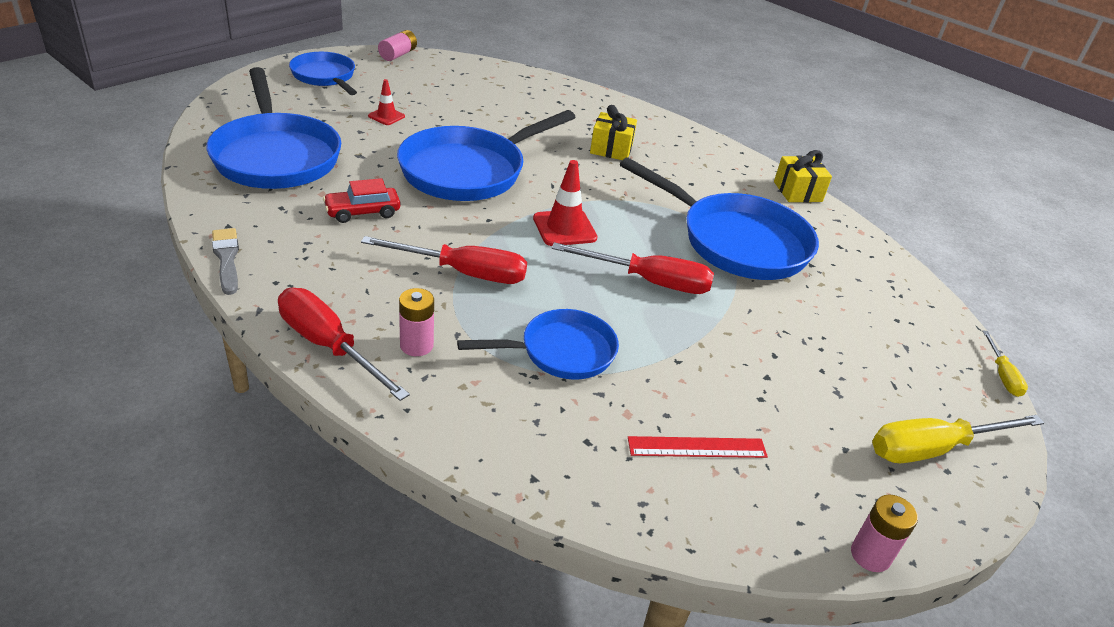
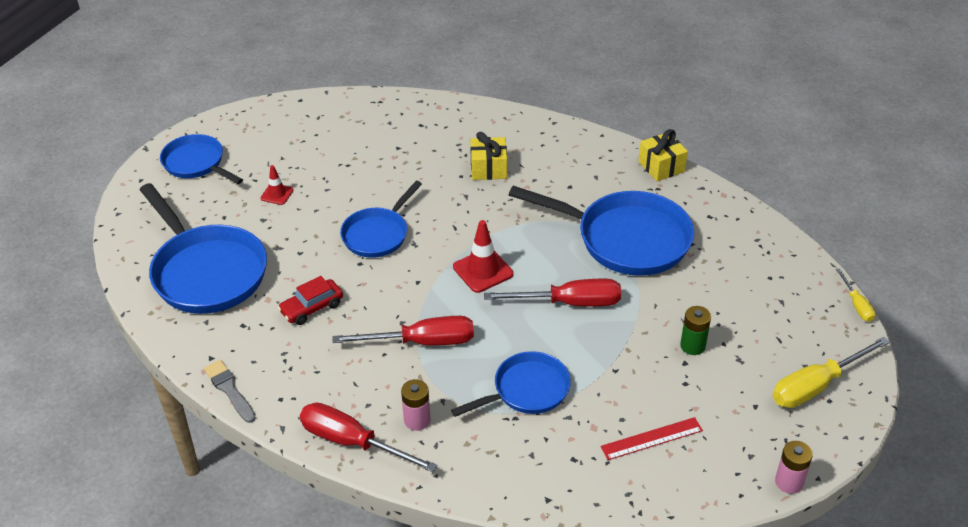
camera: 10 degrees left, 5 degrees up
(398, 55) = (248, 112): pink battery -> none
(468, 171) = (377, 234): blue pan -> blue pan, size x0.60
(782, 362) = (692, 346): none -> green battery

